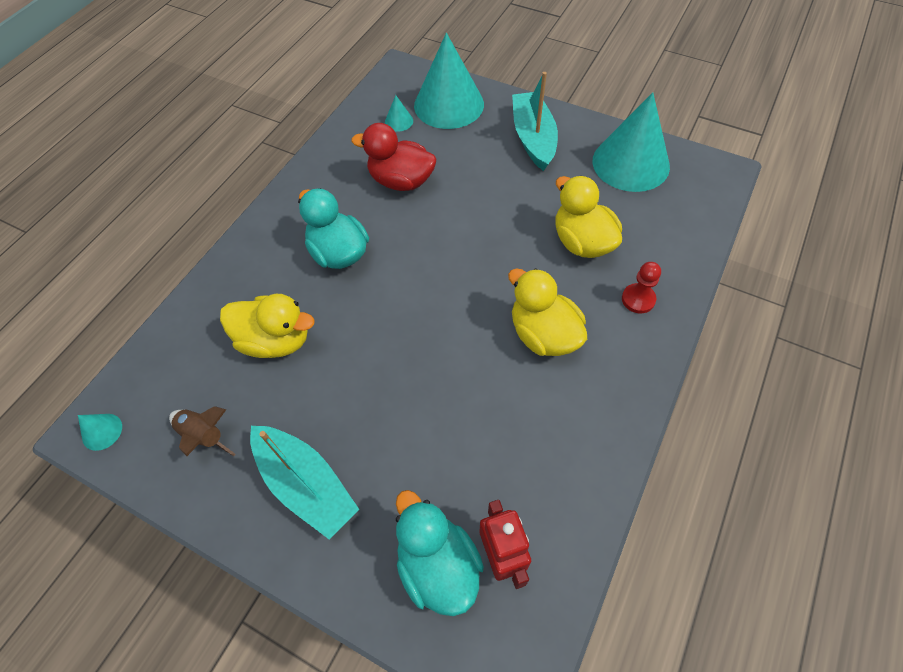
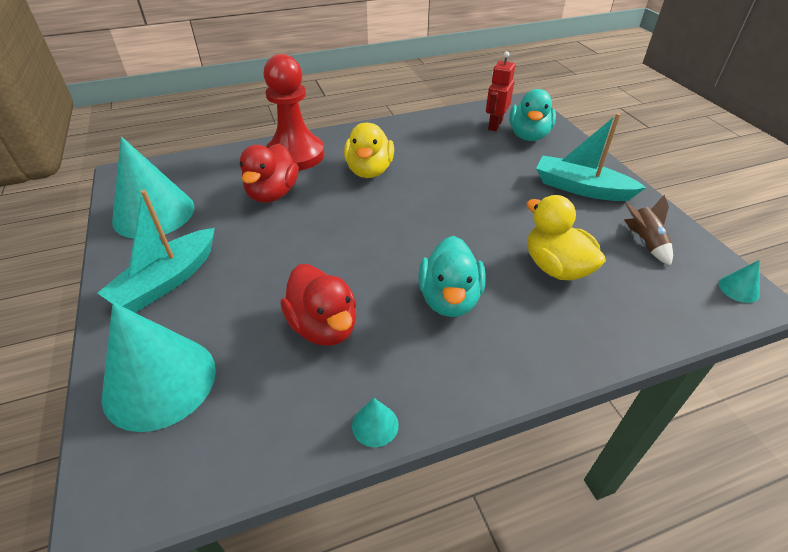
camera: 140 degrees left, 15 degrees down
(306, 484) = (581, 188): turquoise boat -> turquoise boat turned 60 degrees counterclockwise
(399, 121) = (233, 404): turquoise cone -> turquoise cone (375, 425)
(582, 242) = (272, 194): yellow duck -> red duck
(638, 299) = (295, 155): red pawn -> red pawn, size x2.29

